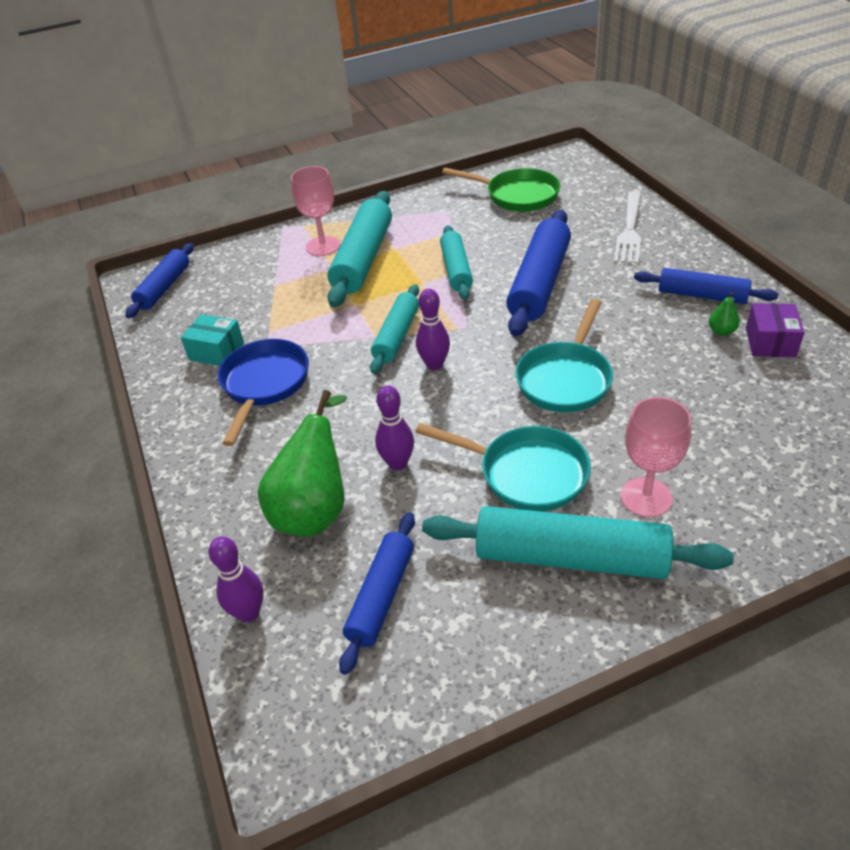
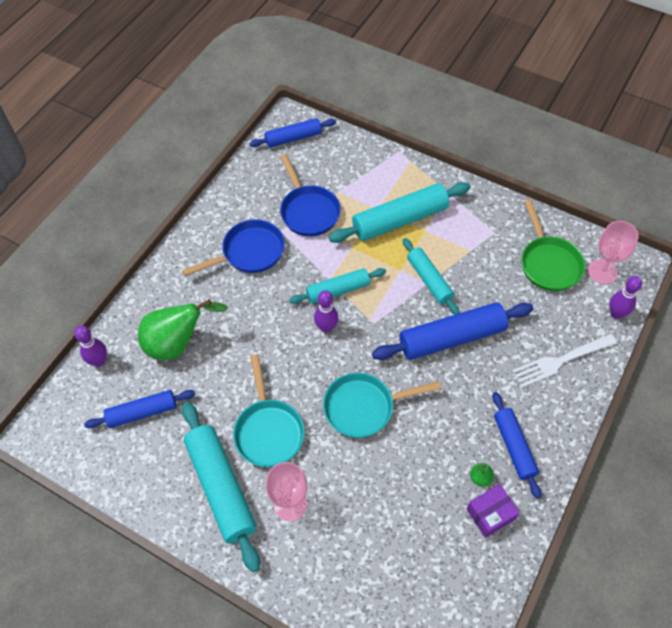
camera: 50 degrees right, 15 degrees up
(216, 351) = (259, 208): turquoise box -> none
(270, 315) = (308, 211): none -> blue pan
(323, 246) = (396, 188): pink goblet -> pink goblet (602, 272)
(398, 463) = (234, 361): purple bowling pin -> purple bowling pin (616, 313)
(456, 269) = (429, 280): turquoise rolling pin -> turquoise rolling pin turned 75 degrees counterclockwise

